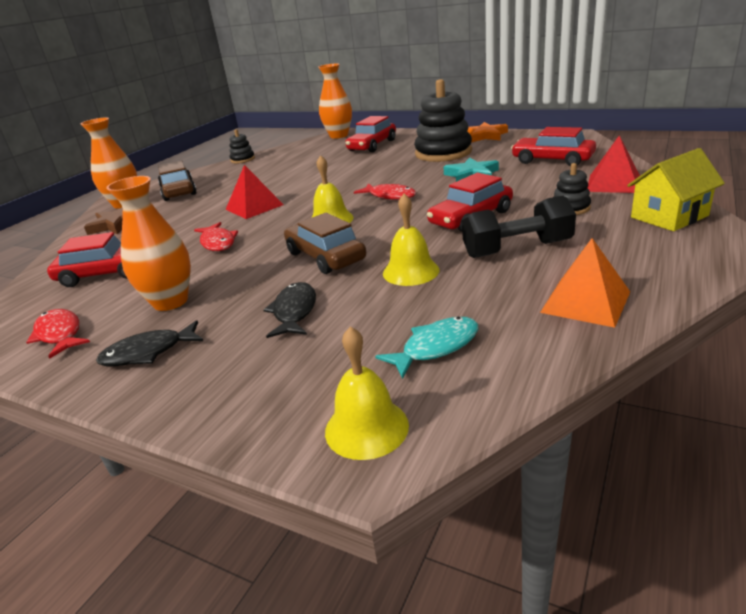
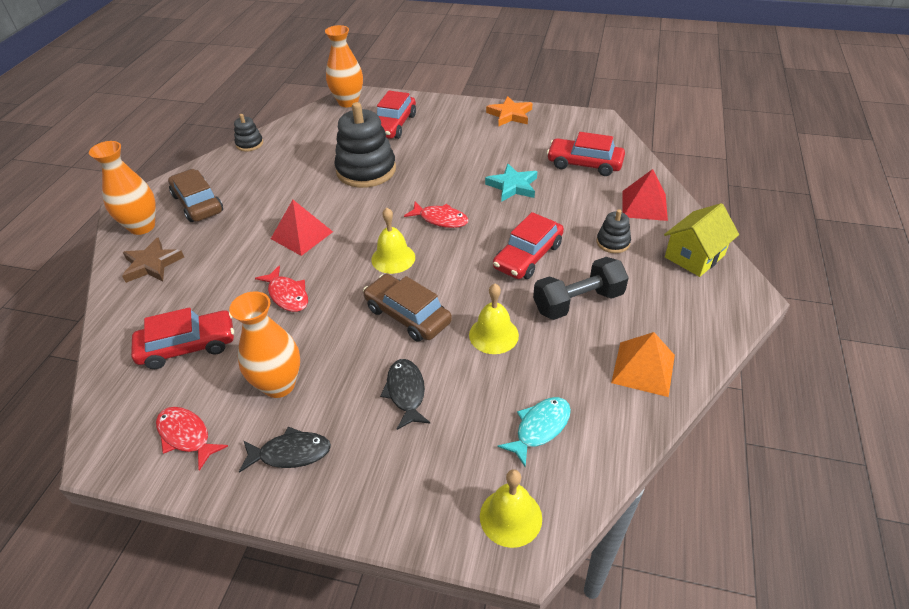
camera: 15 degrees left, 15 degrees up
(148, 353) = (291, 453): black fish -> black fish turned 150 degrees counterclockwise
(443, 153) = (474, 145): black stacking toy -> black stacking toy (366, 170)

